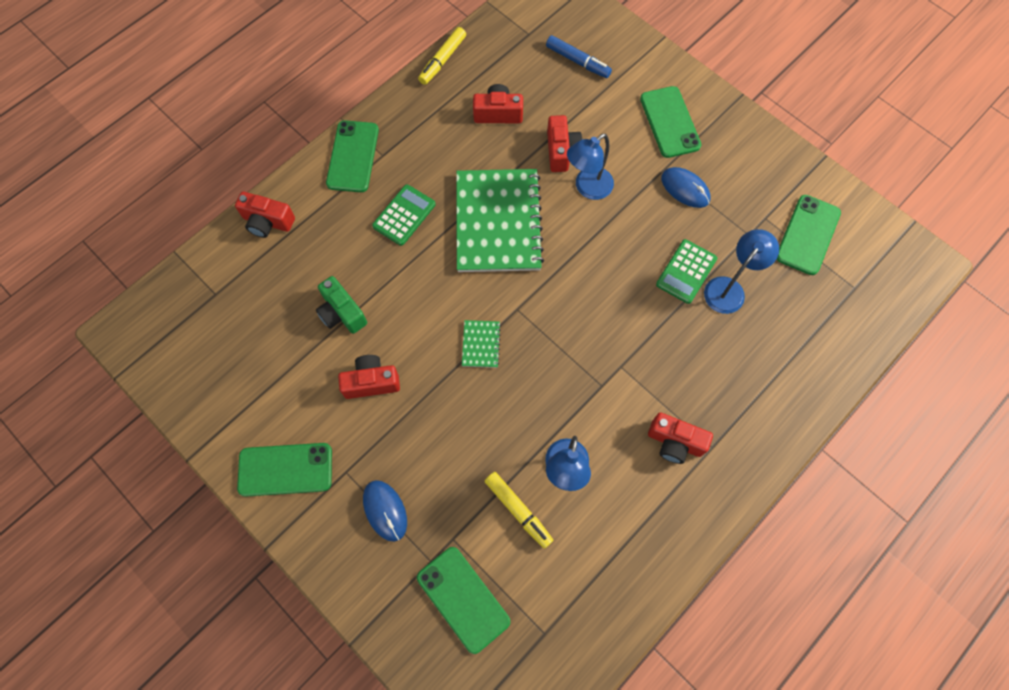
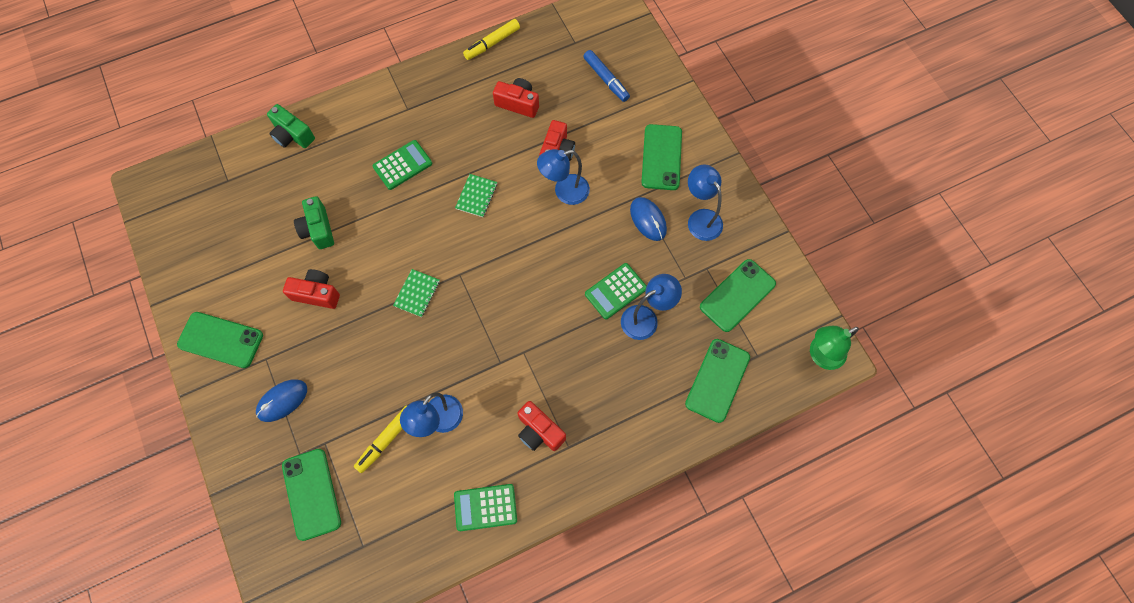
camera: 20 degrees right, 0 degrees up
(268, 222) = (292, 135): red camera -> green camera
(353, 156) = (383, 102): green phone -> green phone (717, 380)
(385, 510) = (282, 401): blue mouse -> blue mouse turned 60 degrees clockwise
(498, 222) = (476, 196): green notebook -> green notebook, size x0.41
(518, 510) = (386, 440): yellow marker -> yellow marker turned 60 degrees clockwise
(655, 542) = (485, 507): none -> green calculator
(736, 170) = (700, 218): none -> blue lamp
(914, 266) = (820, 355): none -> green lamp

